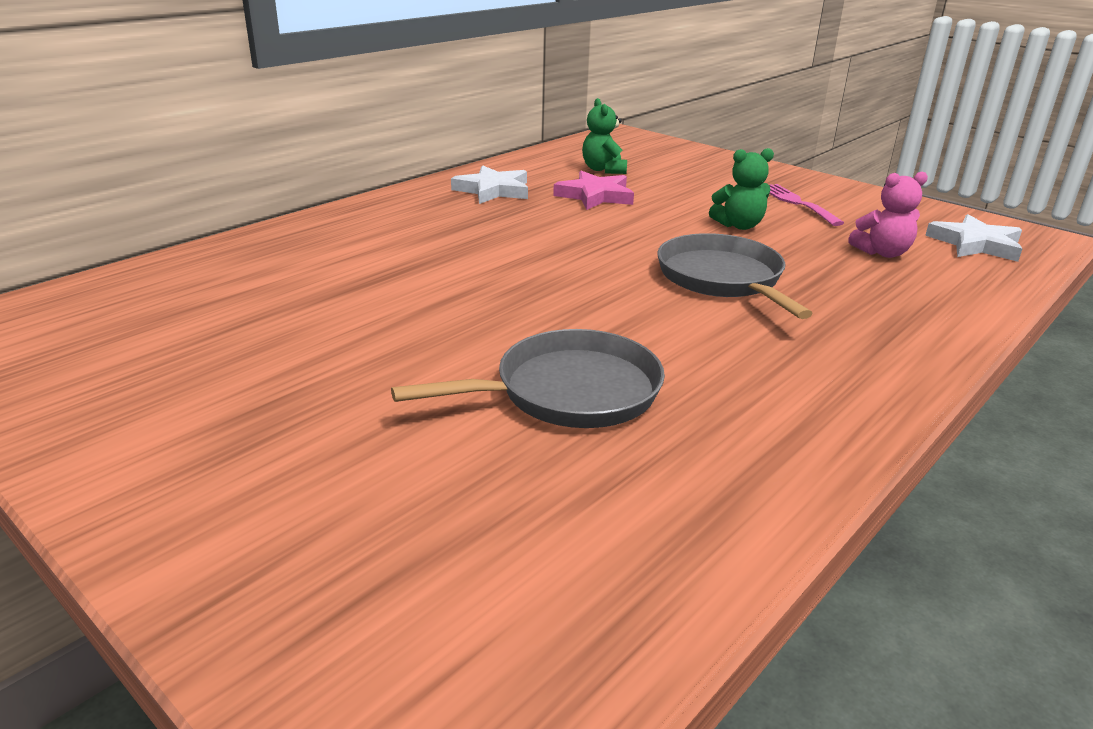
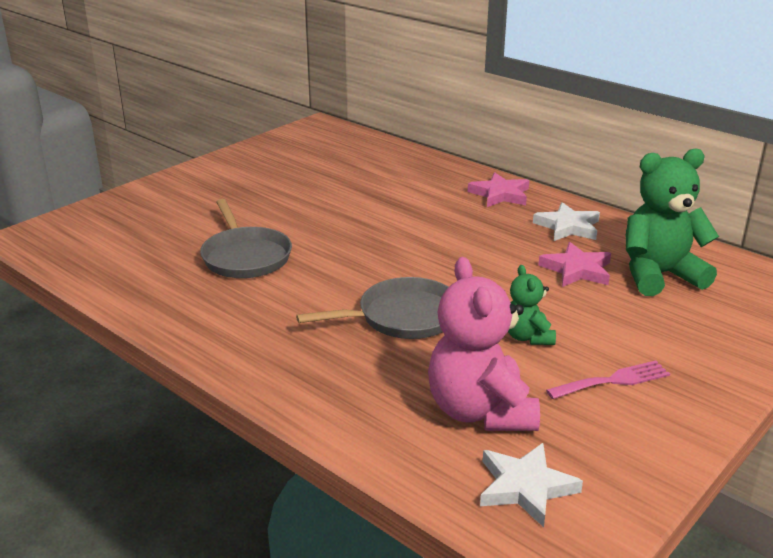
camera: 90 degrees right, 0 degrees up
(391, 212) = (500, 194): none -> pink star
(603, 170) = (659, 275): green teddy bear -> green teddy bear, size x1.89
(882, 253) = (480, 411): pink teddy bear -> pink teddy bear, size x1.89

